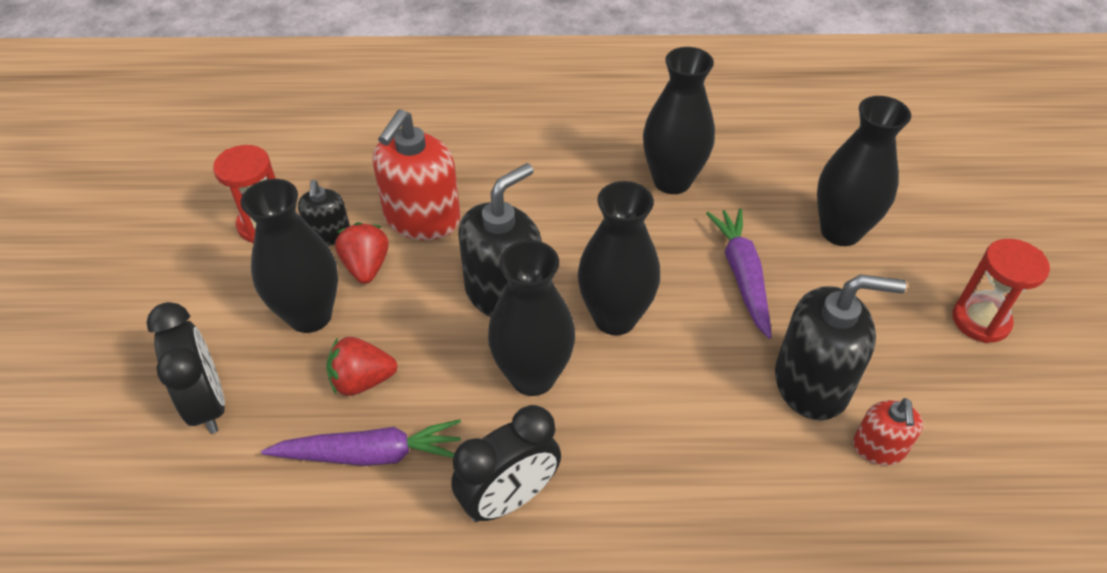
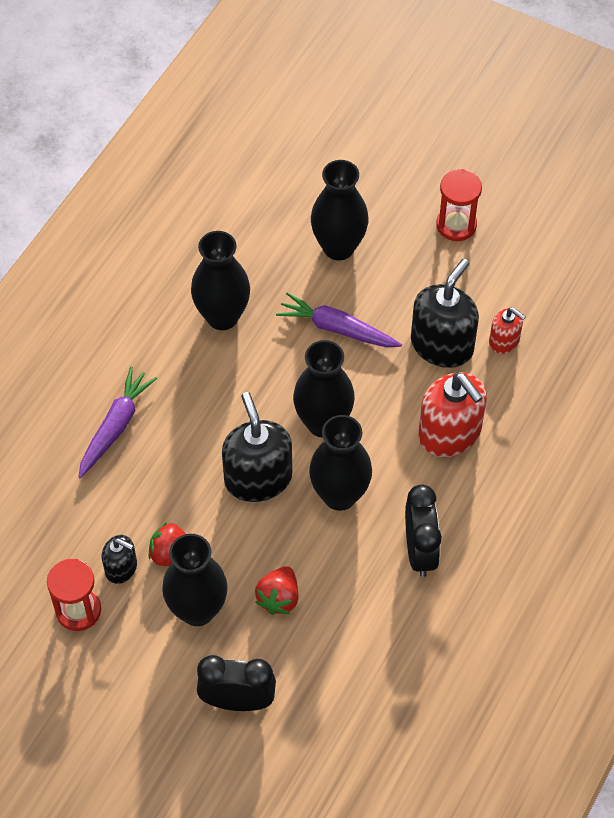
camera: 60 degrees left, 10 degrees up
(370, 454) = (341, 615): purple carrot -> purple carrot (115, 426)
(422, 219) = (148, 498): red soap dispenser -> red soap dispenser (450, 433)

